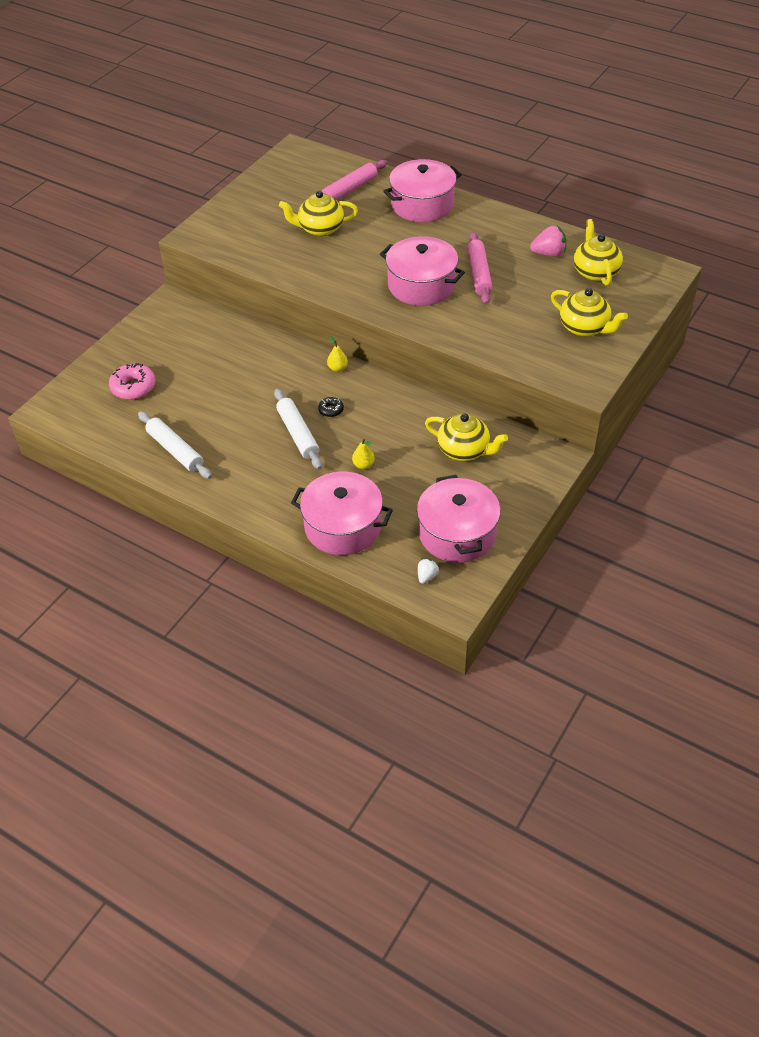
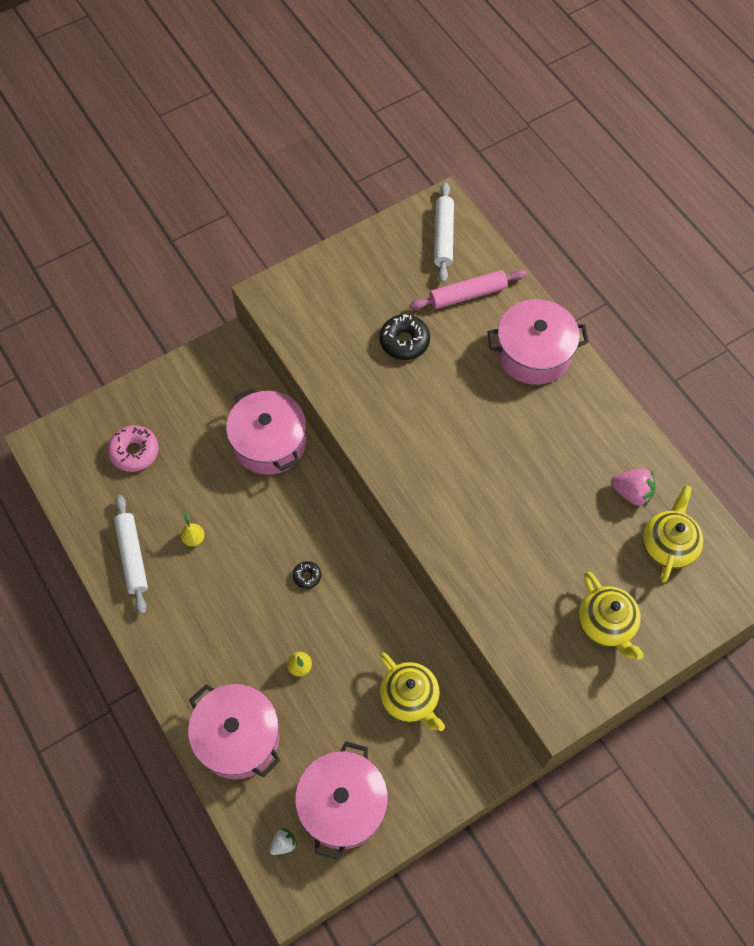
camera: 25 degrees right, 15 degrees up
(298, 434) = (258, 593): white rolling pin -> white rolling pin (443, 237)
(320, 229) = (404, 341): yellow teapot -> black donut
(337, 368) = (343, 522): yellow pear -> yellow pear (194, 538)
(421, 285) = (465, 476): pink pot -> pink pot (269, 442)
(478, 274) = (536, 488): pink rolling pin -> none

